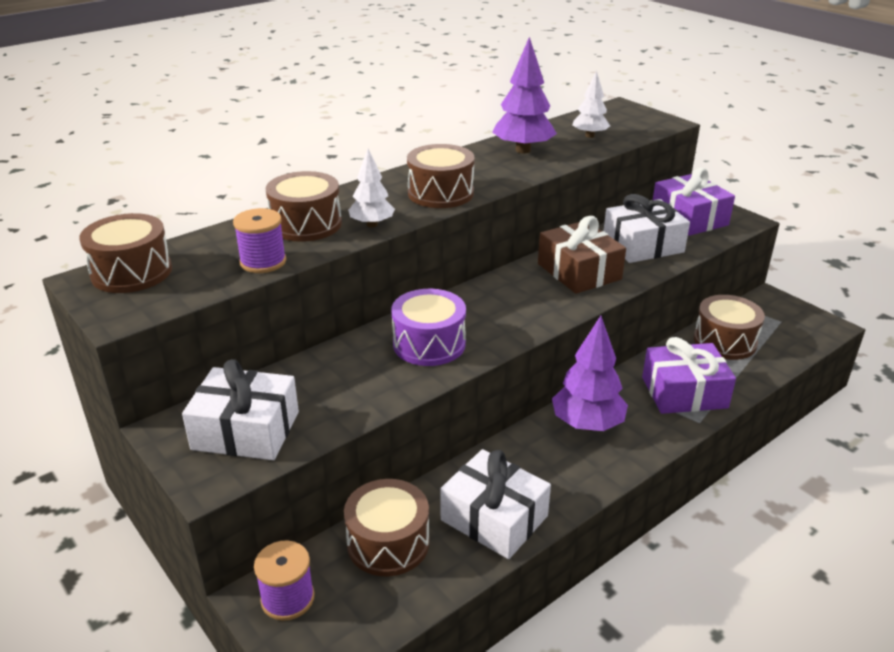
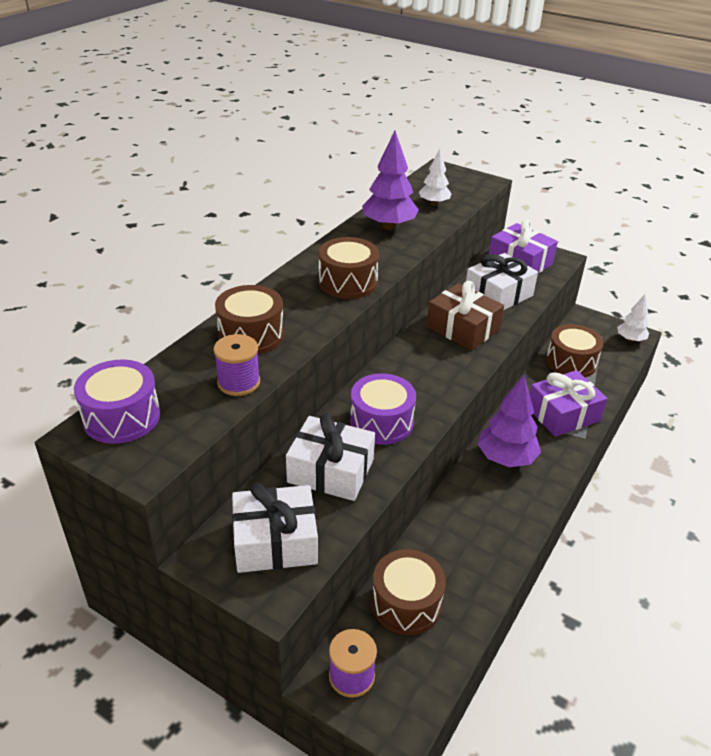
camera: 20 degrees left, 5 degrees up
(131, 272) = (121, 417): brown drum -> purple drum
(372, 224) = (310, 325): white tree -> white tree (630, 339)
(494, 518) = (477, 559): white gift -> white gift (330, 471)

